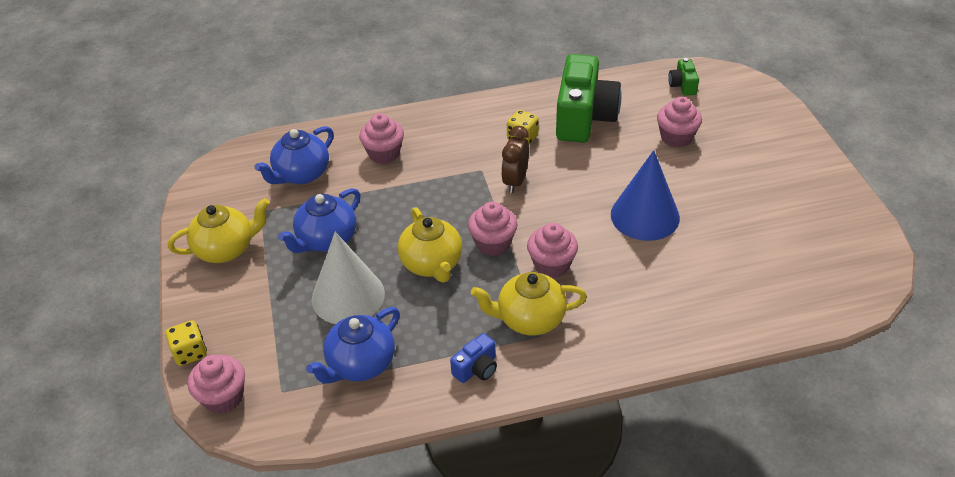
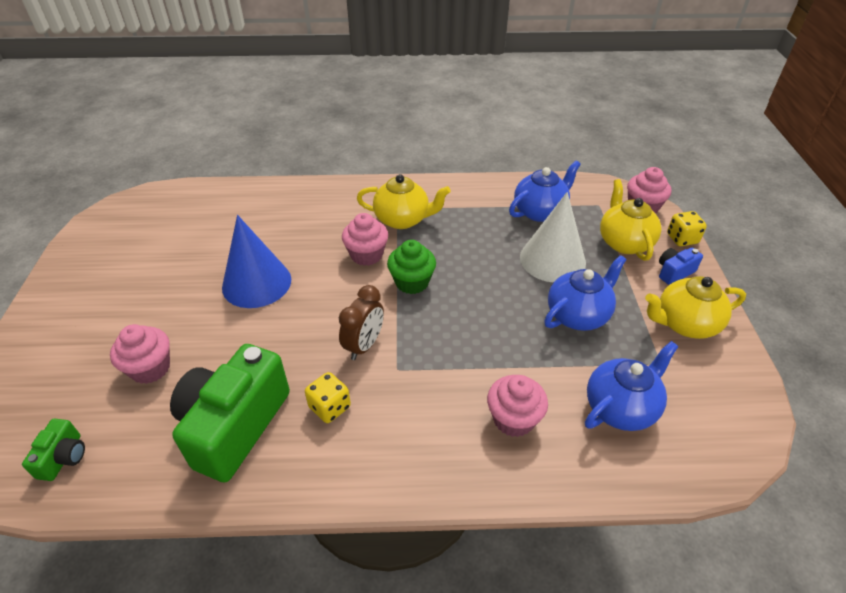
camera: 170 degrees left, 0 degrees up
(432, 264) = (473, 273): yellow teapot -> yellow teapot (624, 242)
(476, 368) = (453, 197): blue camera -> blue camera (674, 272)
(493, 243) = (412, 282): pink cupcake -> green cupcake

